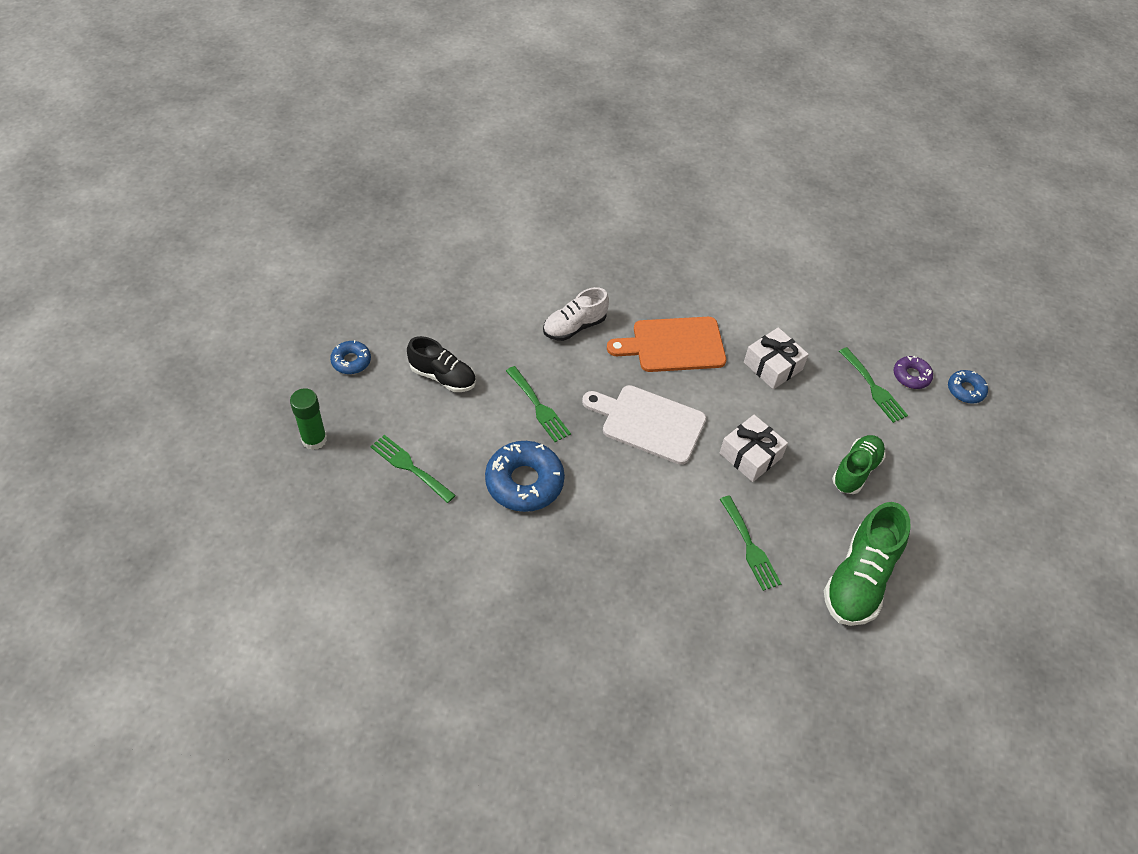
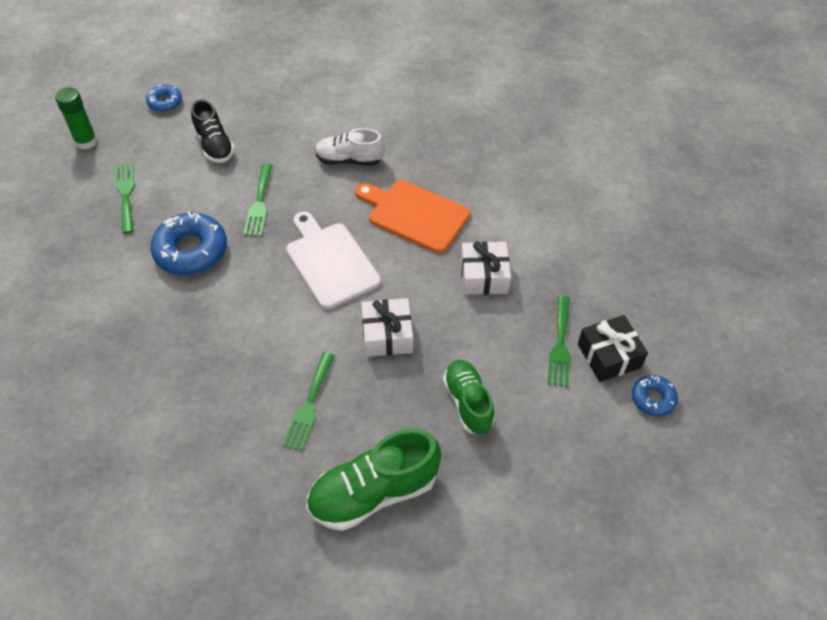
camera: 40 degrees right, 0 degrees up
(856, 470) = (468, 403): green shoe -> green shoe turned 90 degrees counterclockwise
(911, 376) = (609, 355): purple donut -> black gift

